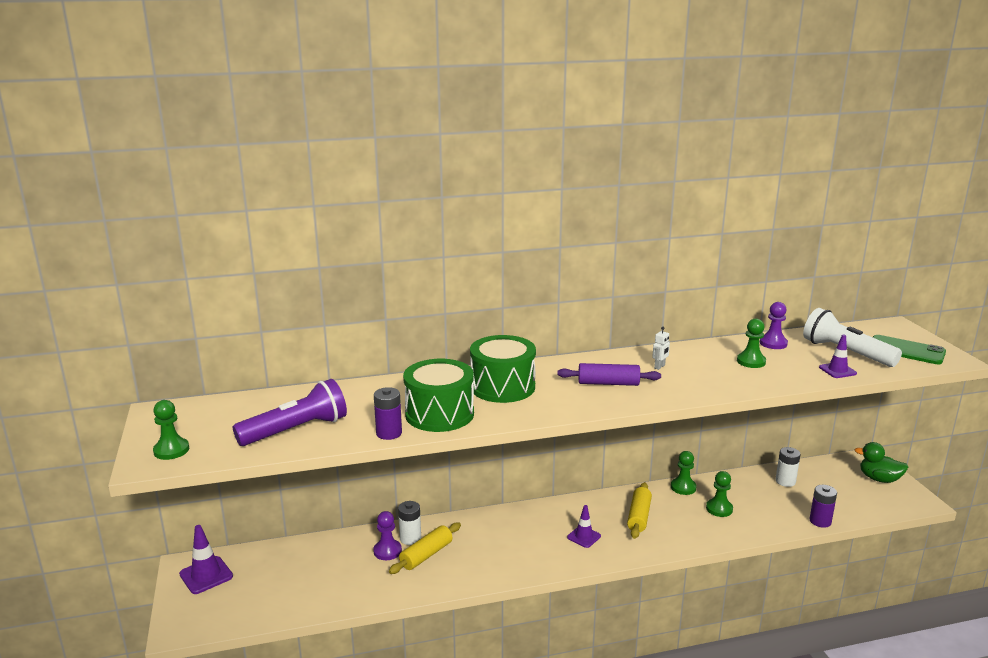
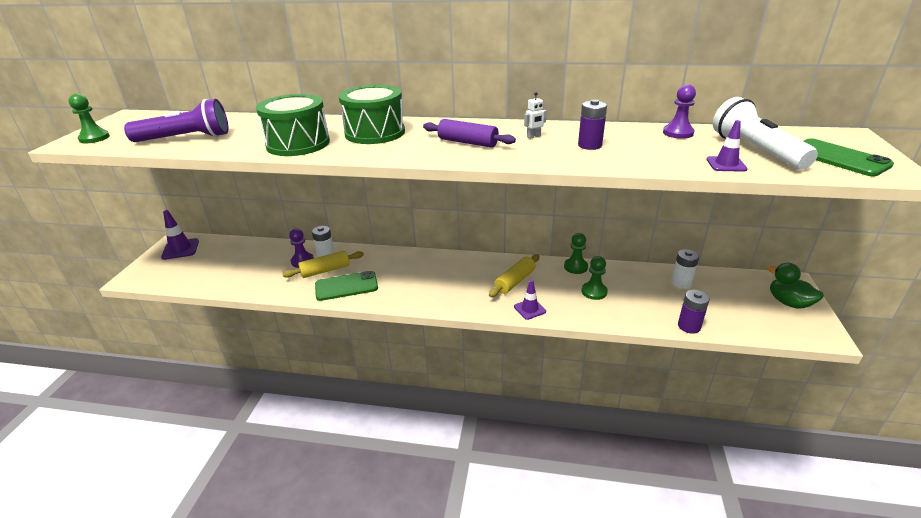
camera: 25 degrees right, 10 degrees up
(389, 433) = (242, 150): purple battery -> purple battery (589, 145)
(469, 566) = (346, 286): none -> green phone
(584, 537) = (454, 286): purple traffic cone -> purple traffic cone (529, 309)
(751, 361) = (633, 144): green pawn -> none

